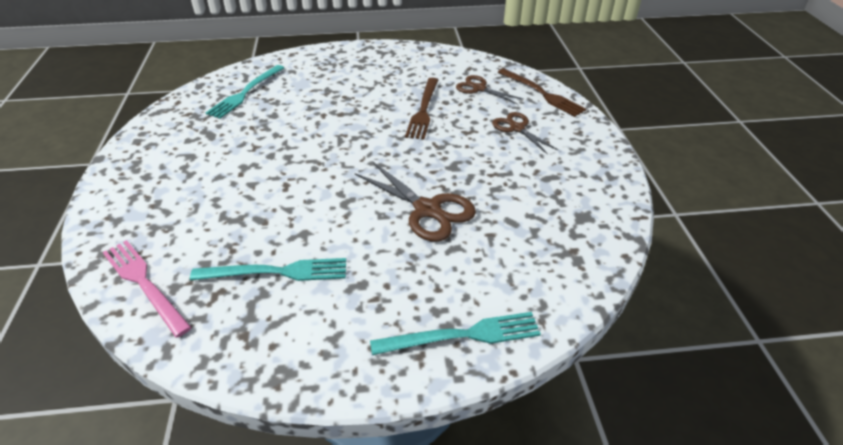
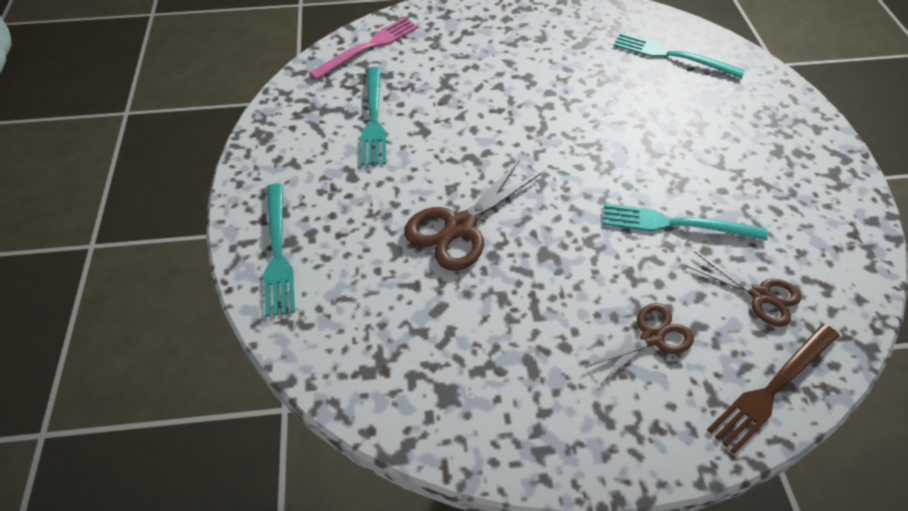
camera: 90 degrees right, 10 degrees up
(423, 110) = (676, 224): brown fork -> turquoise fork
(479, 88) = (759, 295): brown scissors -> brown scissors turned 90 degrees clockwise

